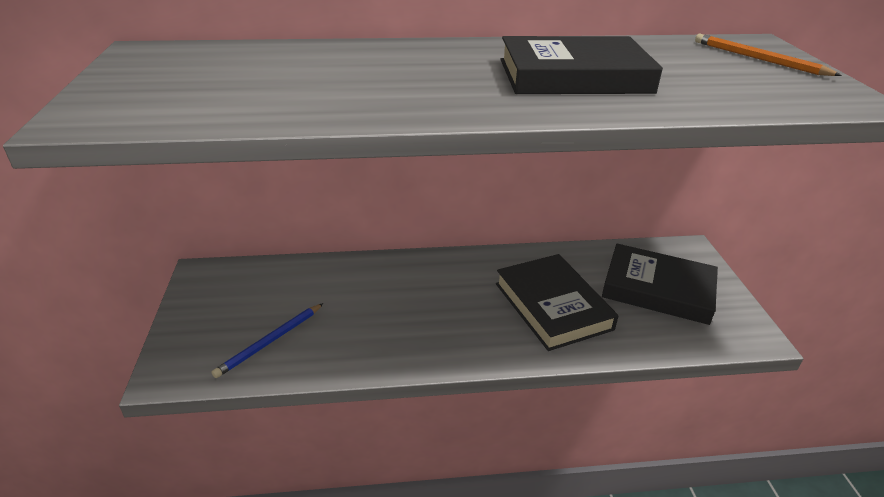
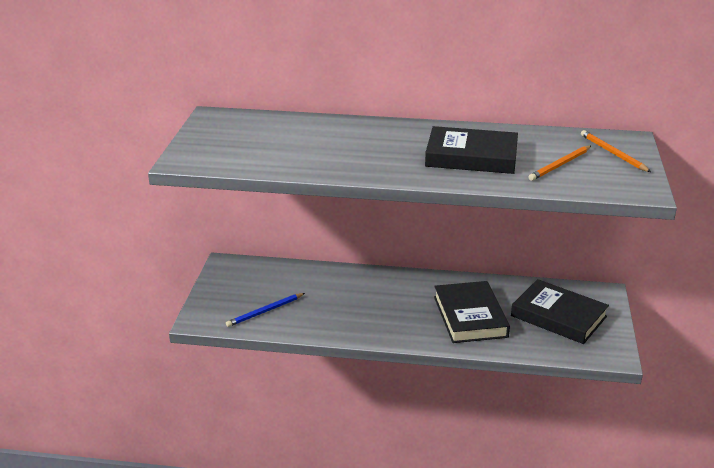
camera: 15 degrees right, 5 degrees down
(708, 77) = (560, 165): none -> orange pencil

